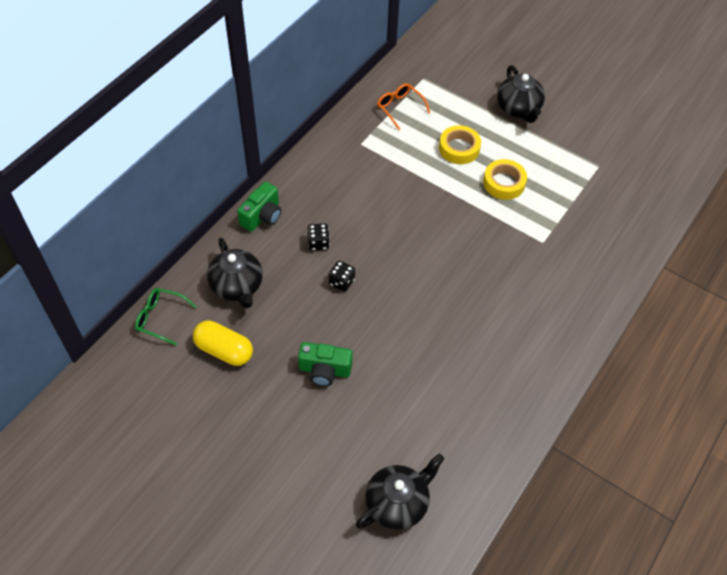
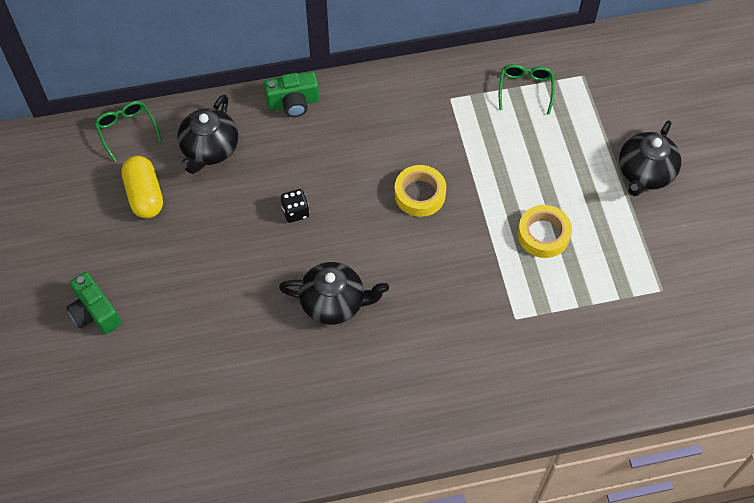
camera: 45 degrees right, 5 degrees up
(318, 243) = (313, 162): black dice -> none
(324, 370) = (201, 275): green camera -> green camera (95, 312)
(397, 503) = (140, 429): black teapot -> black teapot (334, 302)
(400, 108) = (525, 89): orange glasses -> green glasses
(459, 148) = (538, 169): yellow tape -> yellow tape (420, 194)

